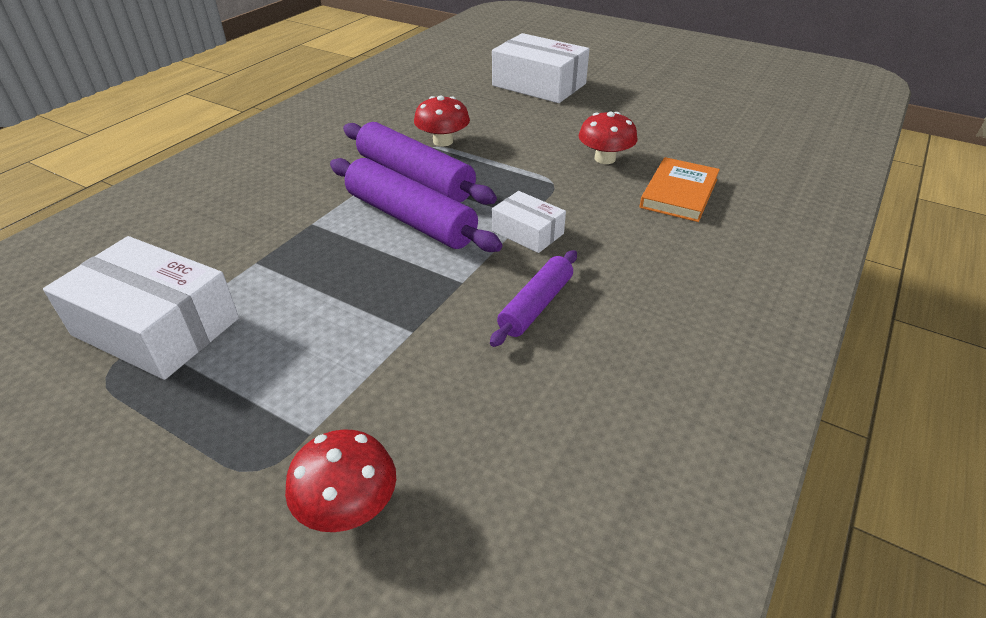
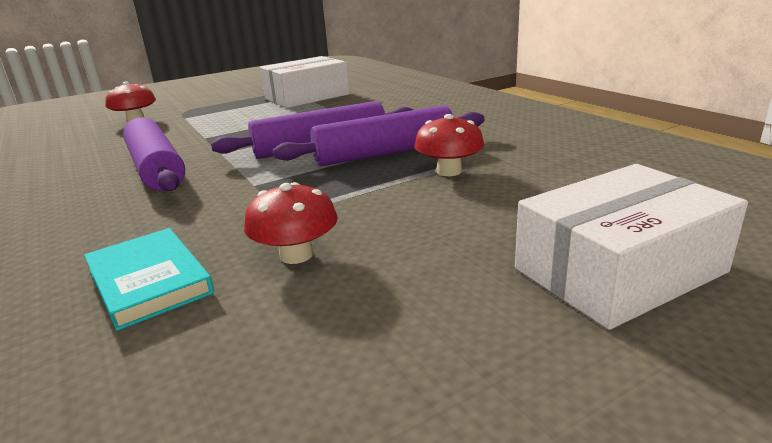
camera: 120 degrees right, 15 degrees down
(527, 232) = (234, 181): white box -> none
(536, 305) = (156, 169): purple rolling pin -> purple rolling pin, size x1.68
(678, 193) = (149, 281): orange book -> turquoise book

